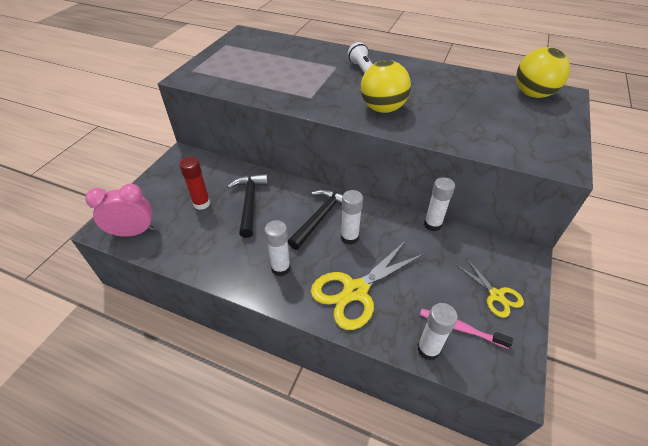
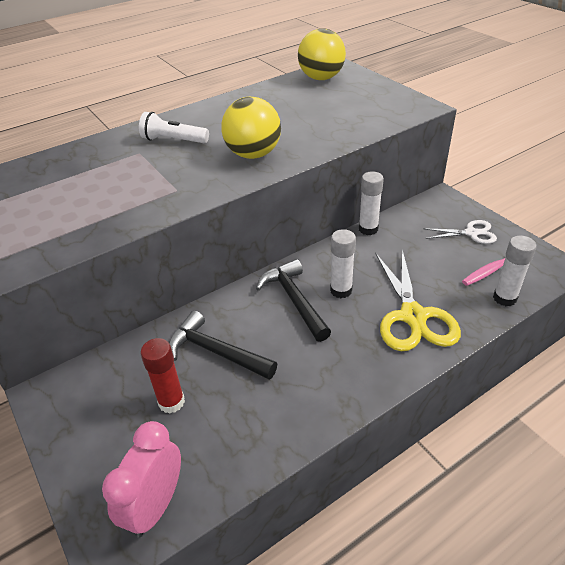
camera: 55 degrees left, 5 degrees down
(280, 268) = (343, 362): white glue stick -> none
(496, 295) = (471, 233): yellow scissors -> white scissors

